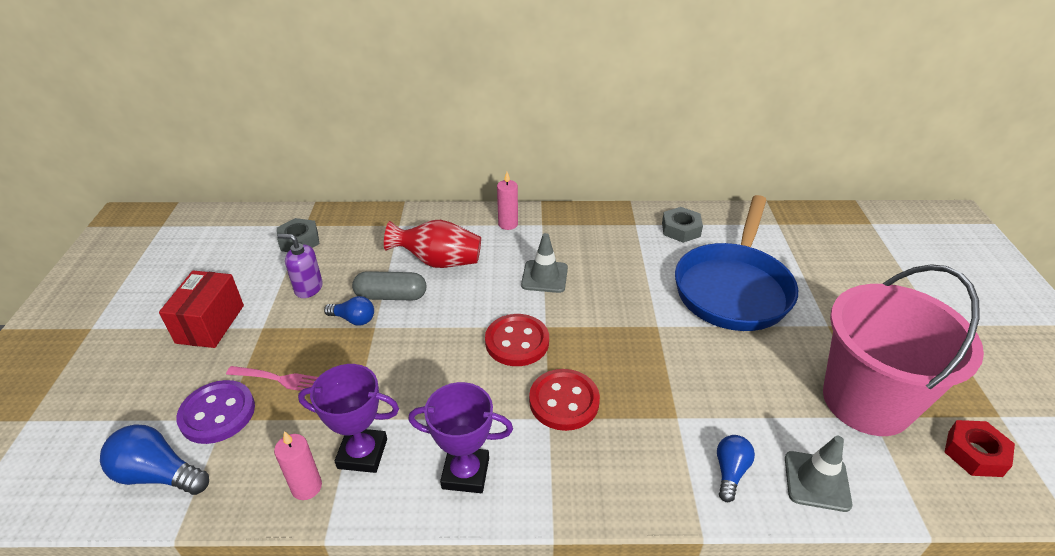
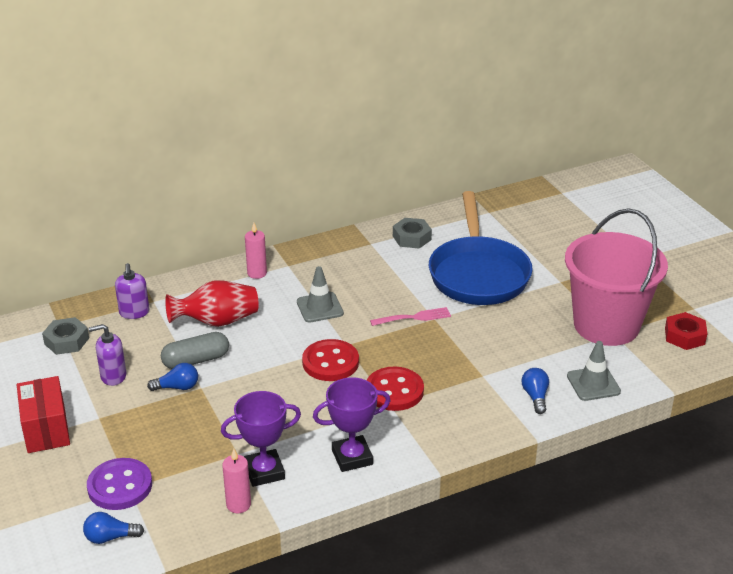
camera: 25 degrees left, 5 degrees down
(158, 474) = (110, 537): blue light bulb -> blue light bulb, size x0.64
(280, 379) = (152, 448): pink fork -> pink fork (414, 317)
(374, 231) = (134, 312): none -> purple soap dispenser

